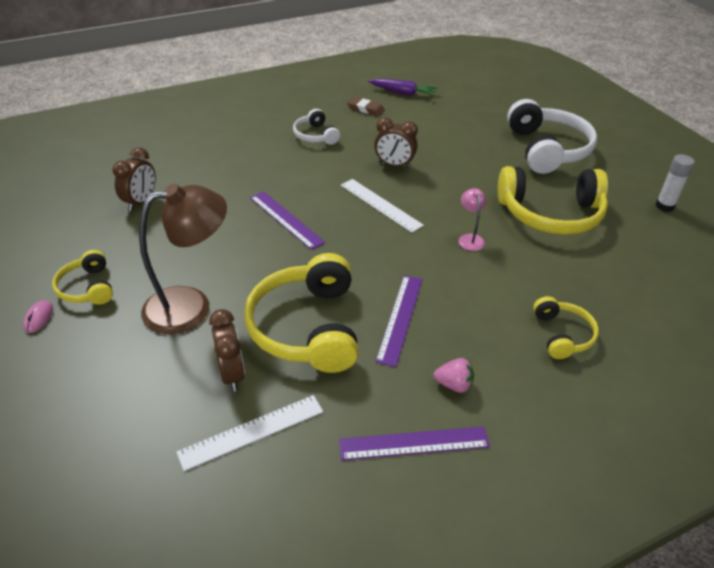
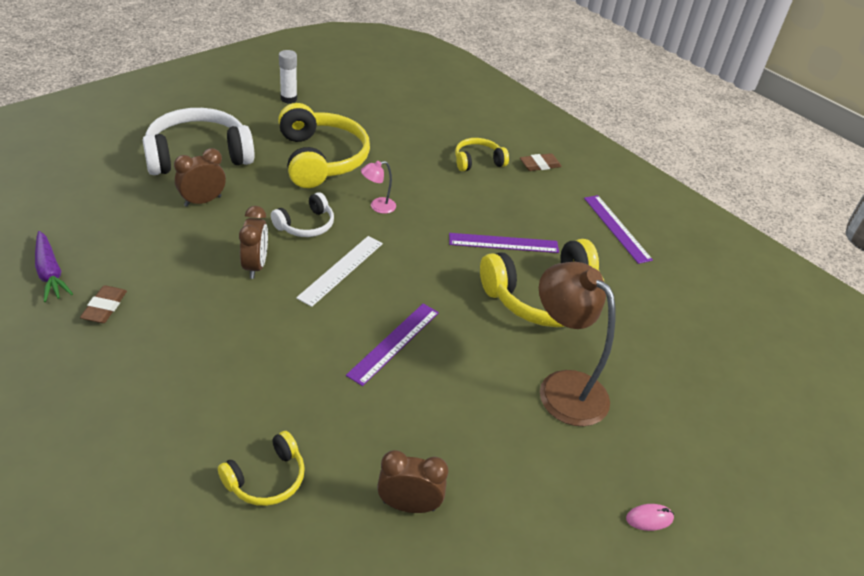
camera: 110 degrees left, 0 degrees up
(87, 288) = (585, 492): yellow headphones -> yellow headphones (266, 479)
(232, 374) = (620, 335): brown clock -> brown clock (202, 201)
(252, 432) = (662, 310): white ruler -> none
(315, 135) = (191, 349): white headphones -> white headphones (306, 225)
(403, 93) = (50, 273): purple carrot -> purple carrot turned 150 degrees clockwise
(454, 385) = (556, 212): pink strawberry -> none
(562, 400) = (540, 165): none -> brown eraser

